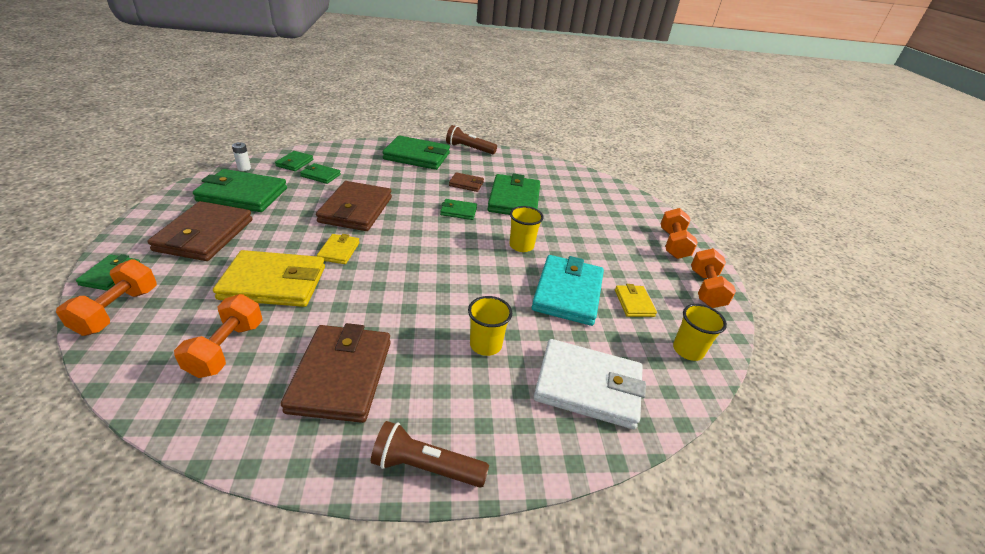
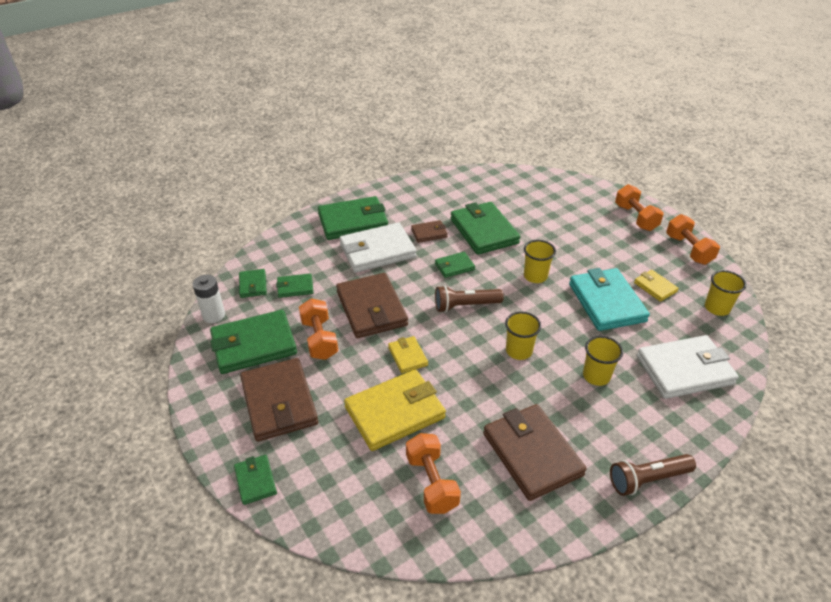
camera: 25 degrees left, 5 degrees up
(117, 311) = (309, 505): orange dumbbell -> orange dumbbell (319, 339)
(244, 168) = (214, 315): white battery -> white battery, size x1.59
(411, 179) = (377, 251): none -> white wallet
(436, 290) = (519, 351): none -> yellow cup
(469, 149) = (387, 189): brown flashlight -> brown flashlight (465, 306)

